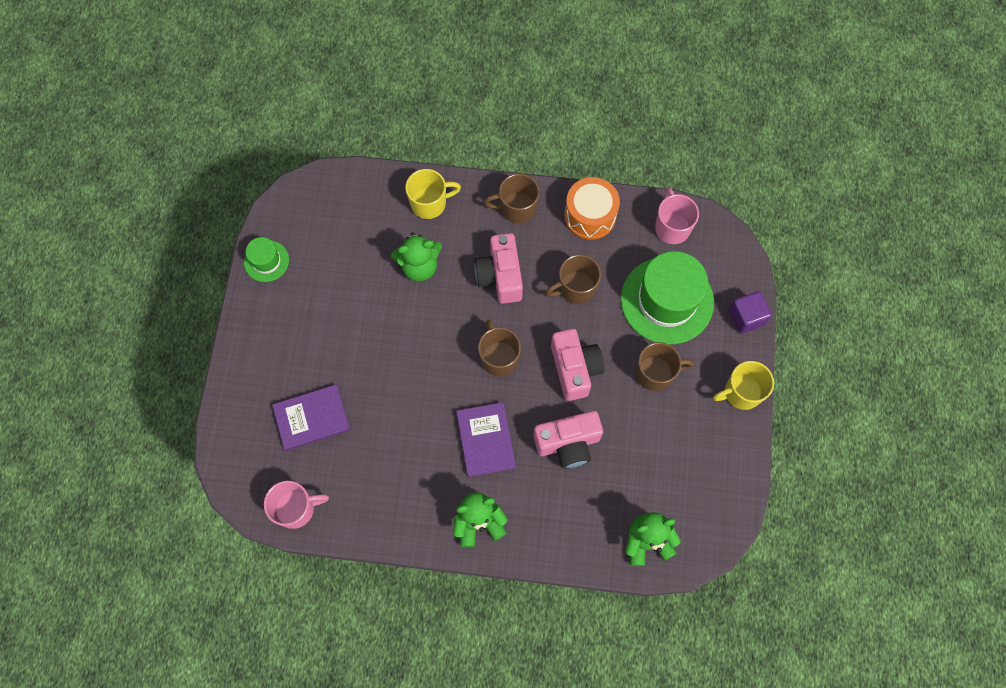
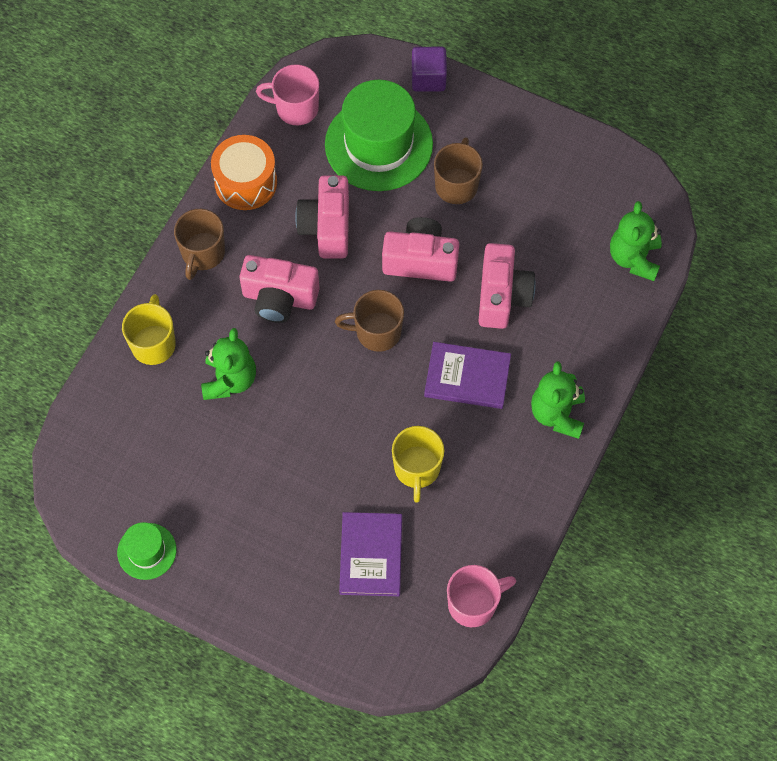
camera: 70 degrees left, 5 degrees down
(296, 509) = (473, 603): pink mug -> pink mug turned 60 degrees clockwise
(575, 288) = (327, 227): brown mug -> pink camera
(741, 392) = (508, 114): yellow mug -> yellow mug (417, 469)

